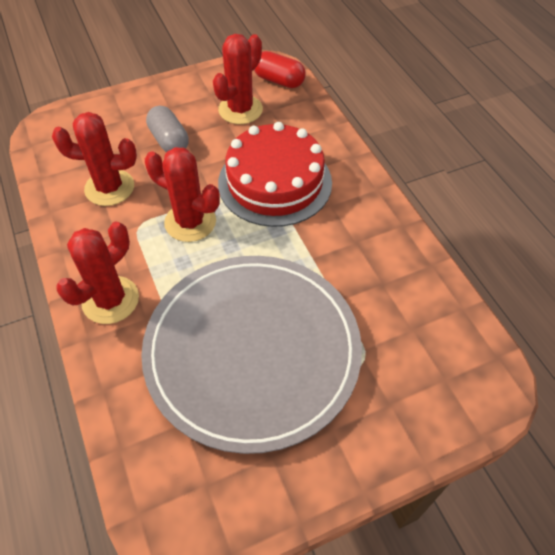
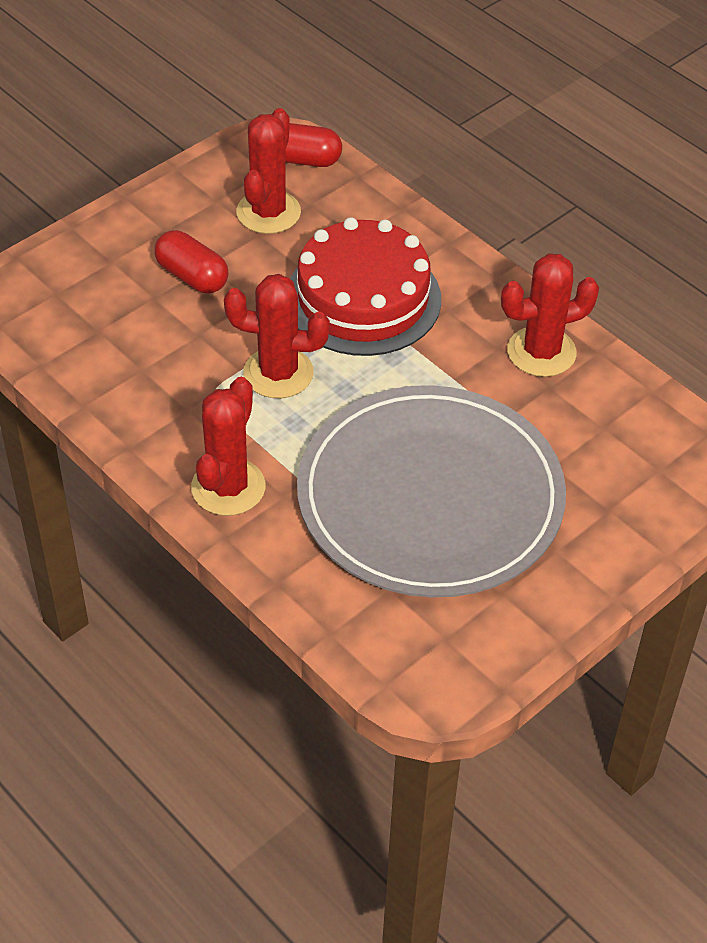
camera: 20 degrees left, 5 degrees down
(109, 188) = (146, 356): red cactus -> red cactus (541, 352)
(169, 141) = (192, 276): grey capsule -> red capsule

